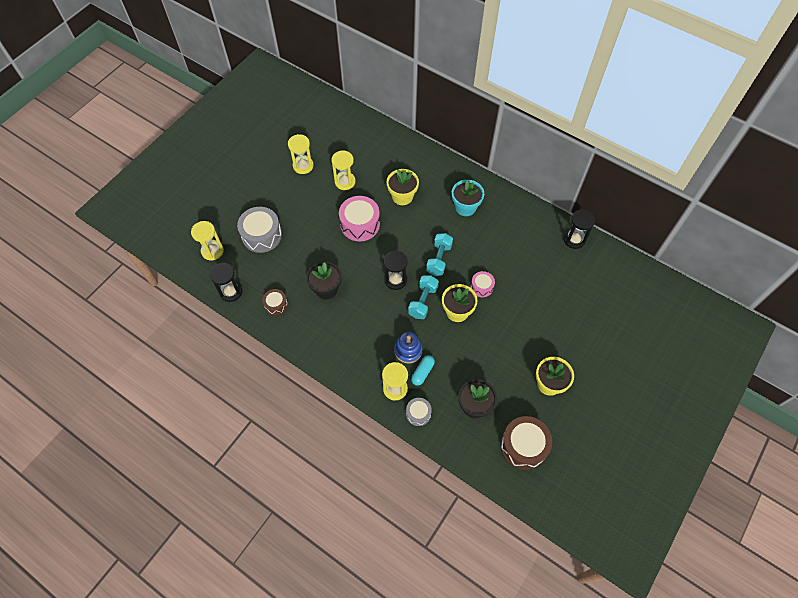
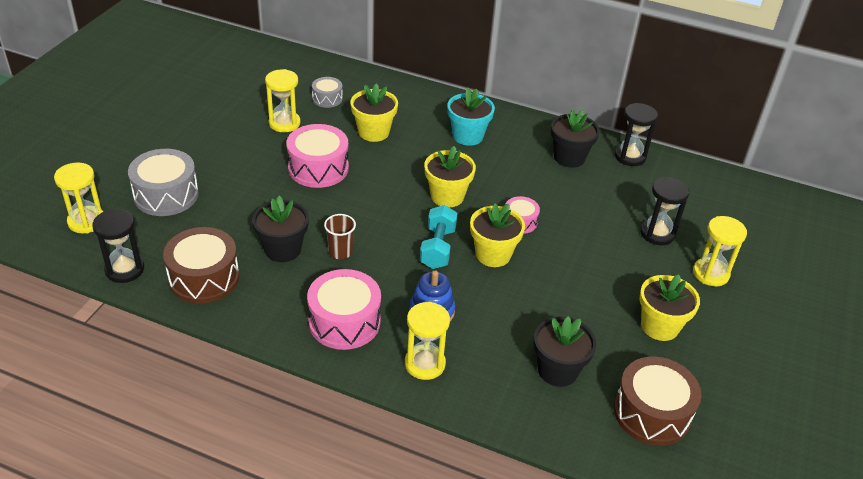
camera: 15 degrees left, 20 degrees down
(276, 305) = (204, 278): brown drum -> brown drum, size x1.82
(303, 166) = (217, 111): yellow hourglass -> yellow hourglass (710, 273)
(353, 350) = (344, 322): none -> pink drum
(361, 296) = (340, 252): none -> brown cup
(395, 280) = (389, 227): black hourglass -> black hourglass (657, 233)
(418, 413) = (472, 393): grey drum -> grey drum (327, 99)
(422, 372) = (462, 336): turquoise capsule -> none
(439, 259) = (447, 196): turquoise dumbbell -> yellow flower pot
(531, 235) = (569, 157): none -> black flower pot

